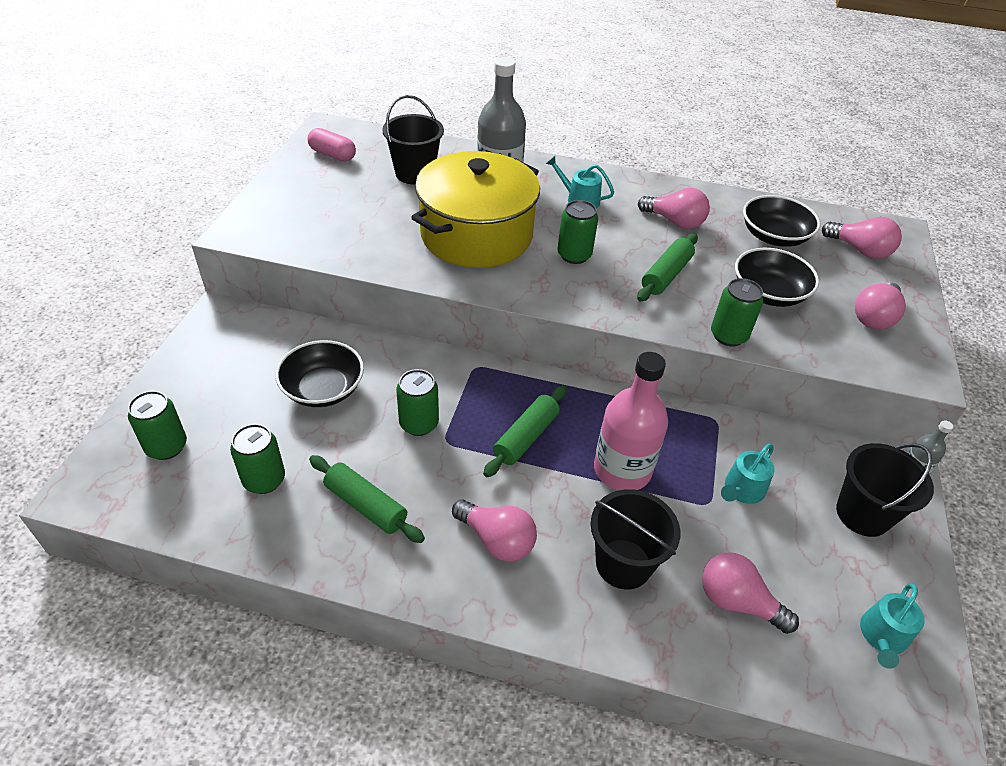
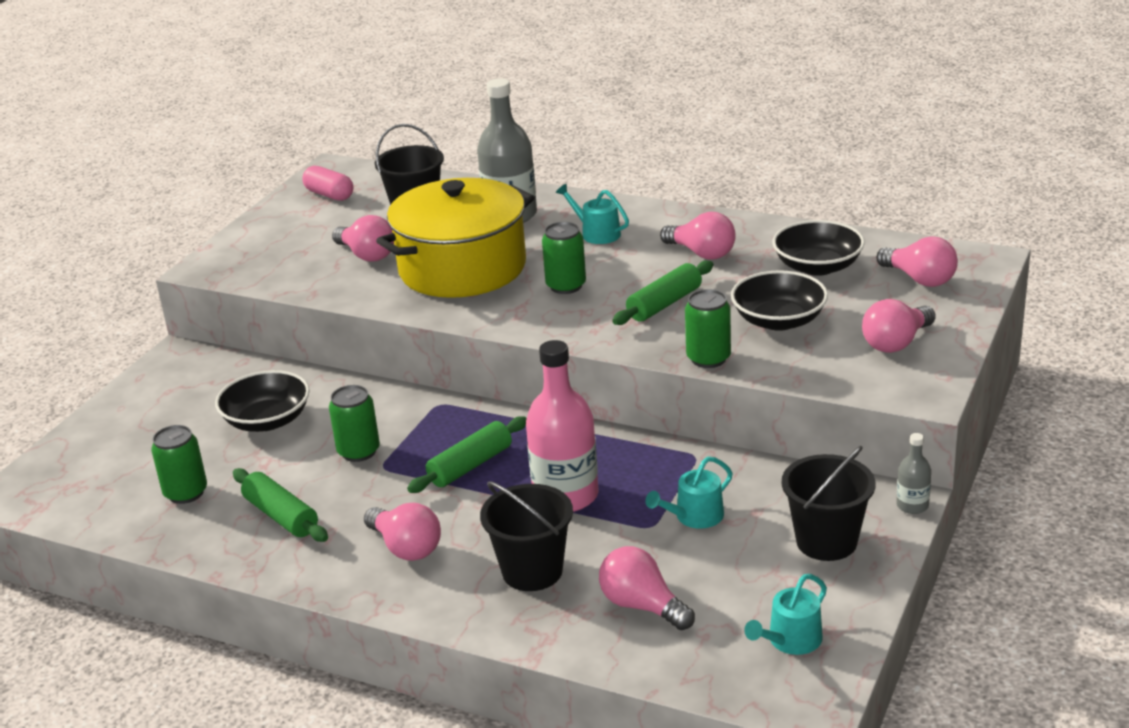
camera: 15 degrees right, 15 degrees down
(166, 447) = (97, 464): green can -> none
(385, 220) = (367, 255): none -> pink light bulb

